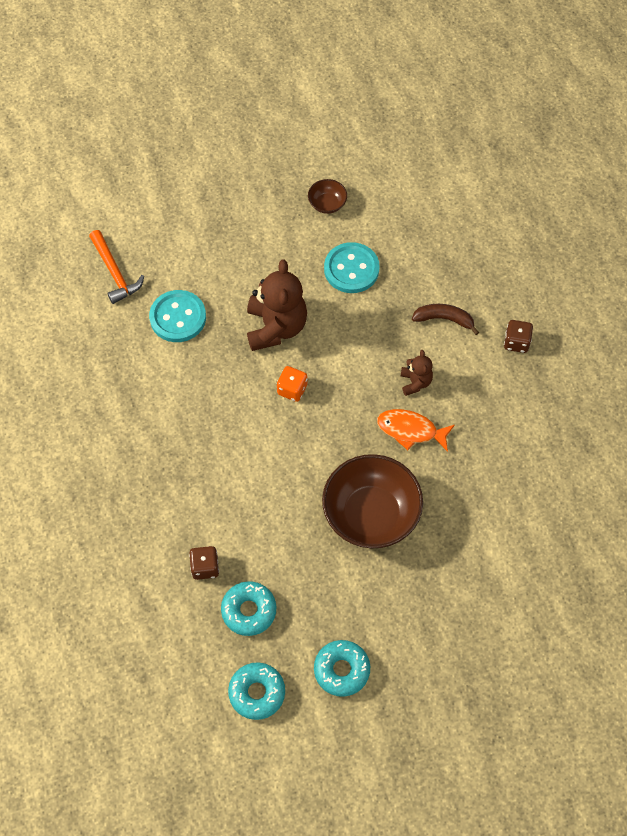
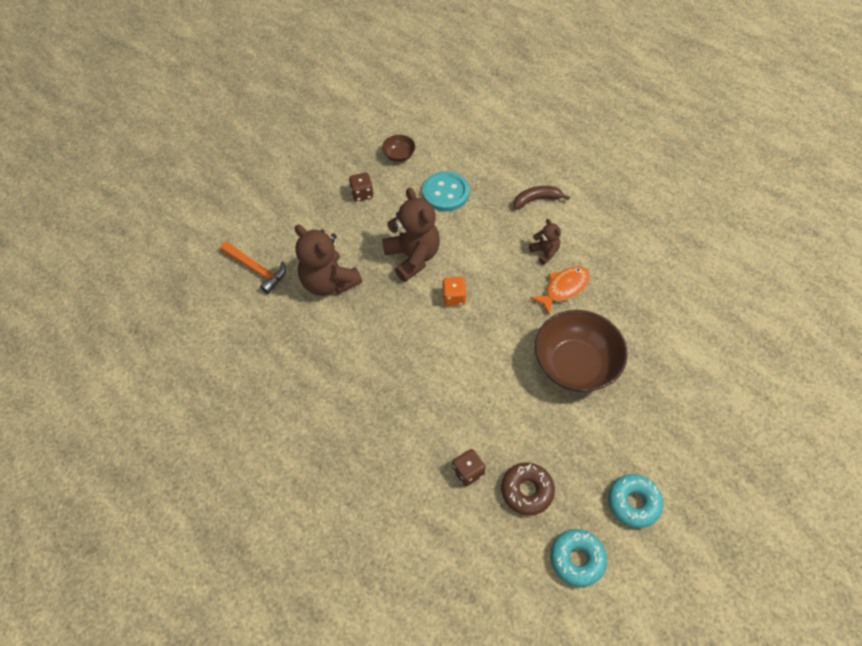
camera: 25 degrees left, 5 degrees down
(178, 317) = (329, 282): turquoise button -> brown teddy bear
(249, 611) = (527, 491): turquoise donut -> brown donut
(410, 430) = (564, 288): orange fish -> orange fish turned 150 degrees clockwise
(516, 342) = (599, 194): brown dice -> brown dice (362, 194)

